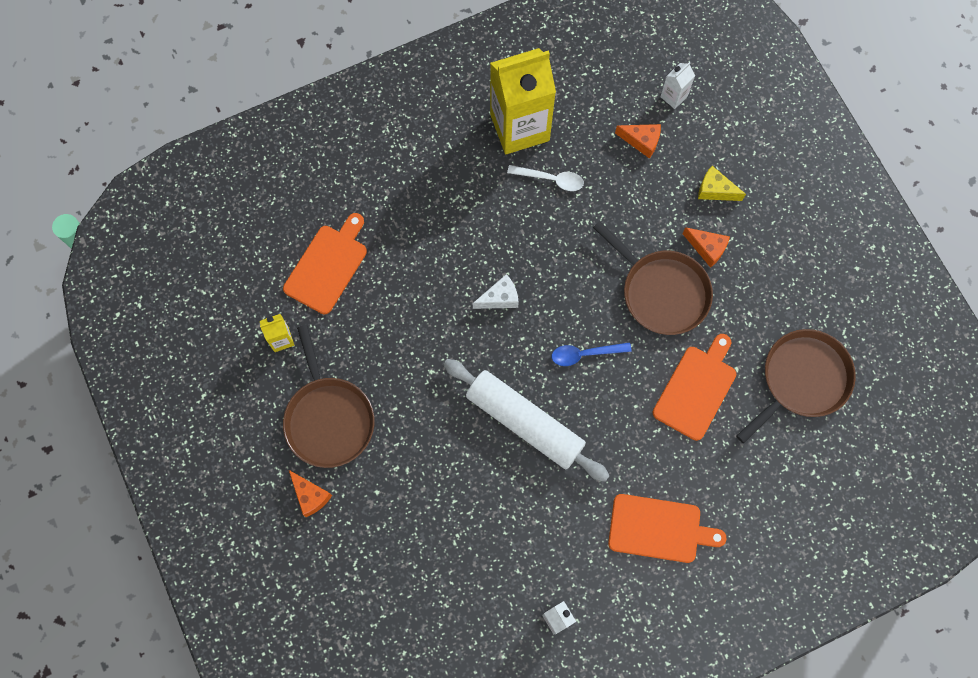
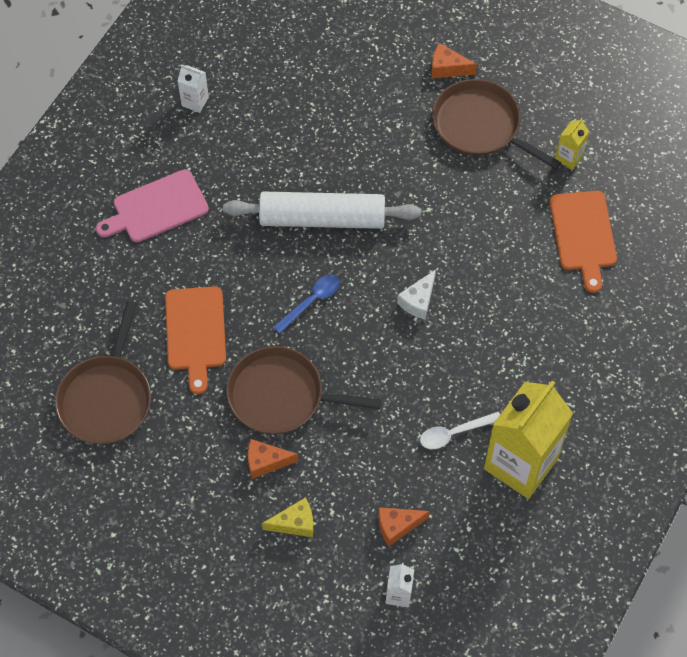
camera: 145 degrees right, 10 degrees down
(659, 529) = (156, 208): orange cutting board -> pink cutting board

